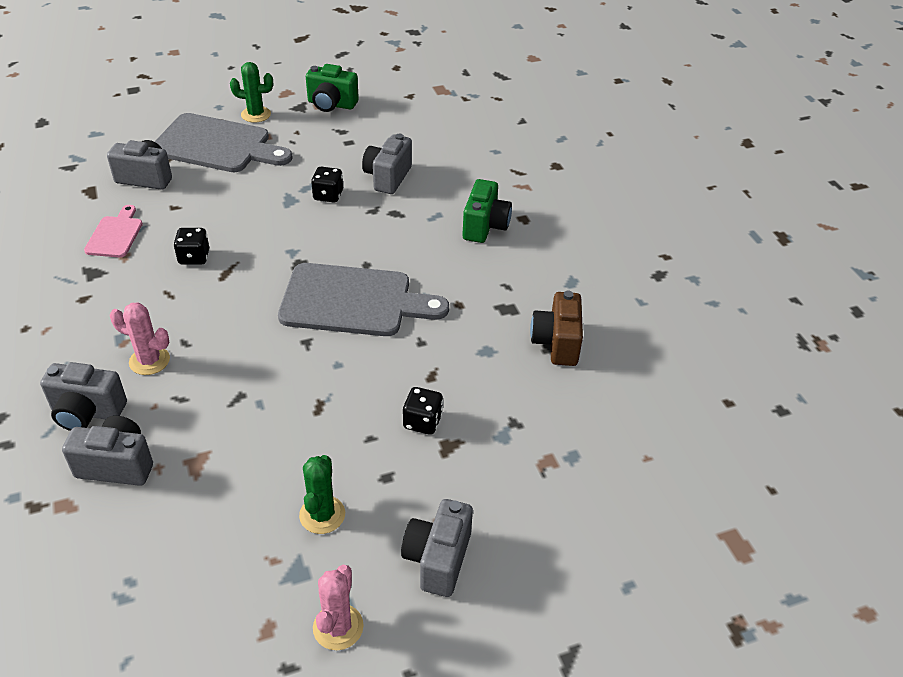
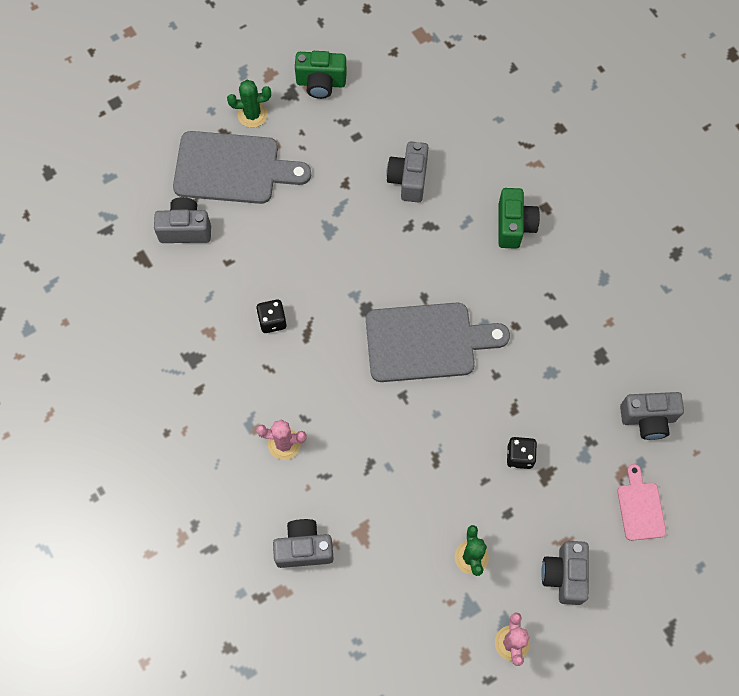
camera: 10 degrees left, 25 degrees up
(87, 412) = (258, 505): grey camera -> grey camera (648, 419)
(115, 235) = (191, 309): pink cutting board -> pink cutting board (640, 507)
(328, 195) = (362, 216): black dice -> none
(557, 343) = (605, 351): brown camera -> none

